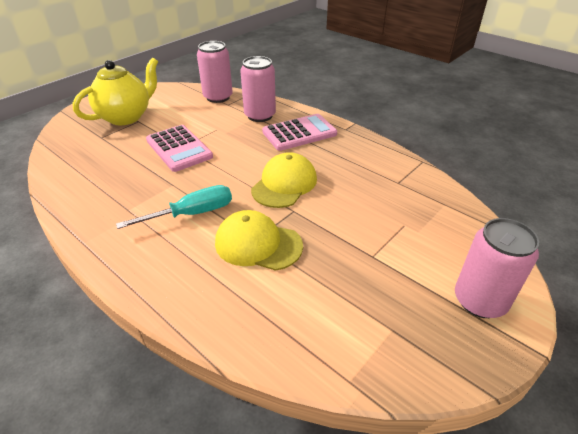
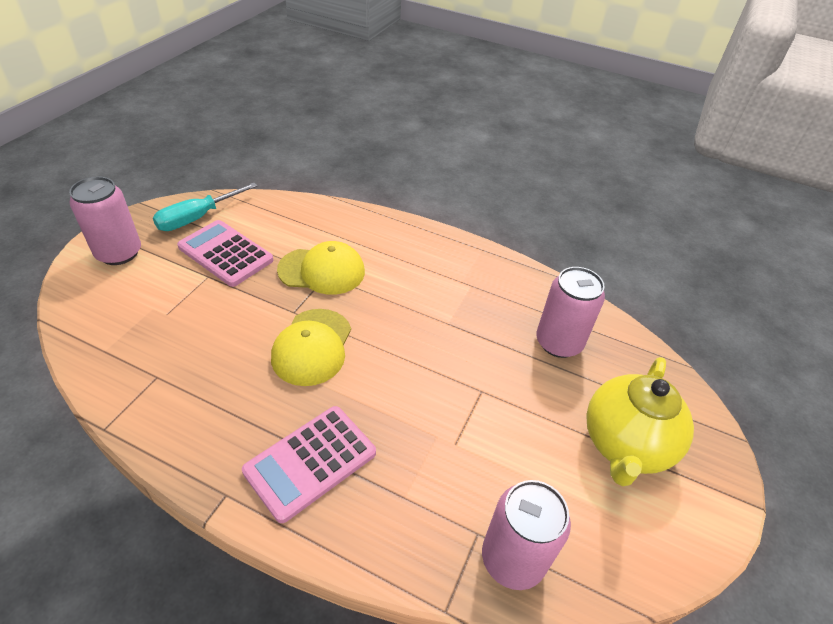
camera: 160 degrees right, 5 degrees up
(179, 148) = (483, 385): pink calculator -> pink calculator (225, 254)
(193, 213) = (402, 291): turquoise screwdriver -> turquoise screwdriver (196, 218)
(260, 115) = (397, 504): pink can -> pink can (558, 342)

